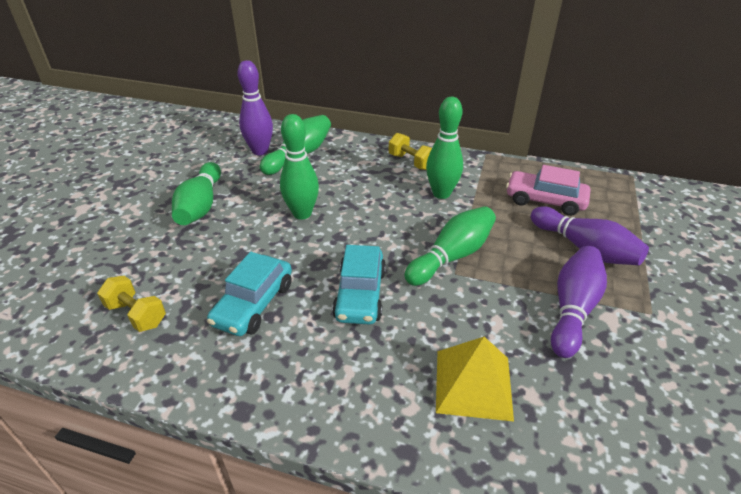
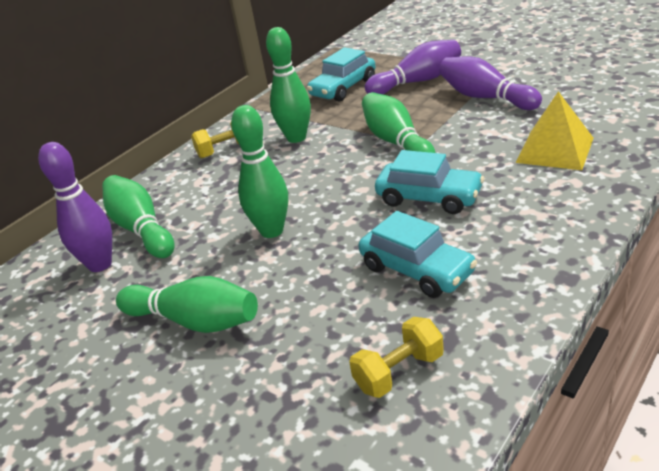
camera: 65 degrees left, 5 degrees down
(545, 200) = (343, 88): pink car -> turquoise car

